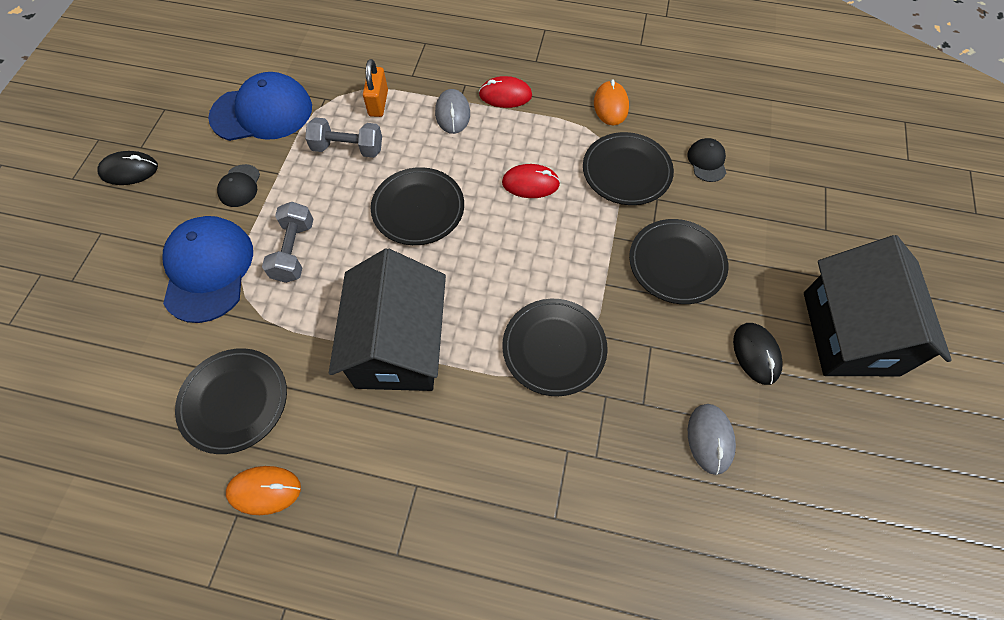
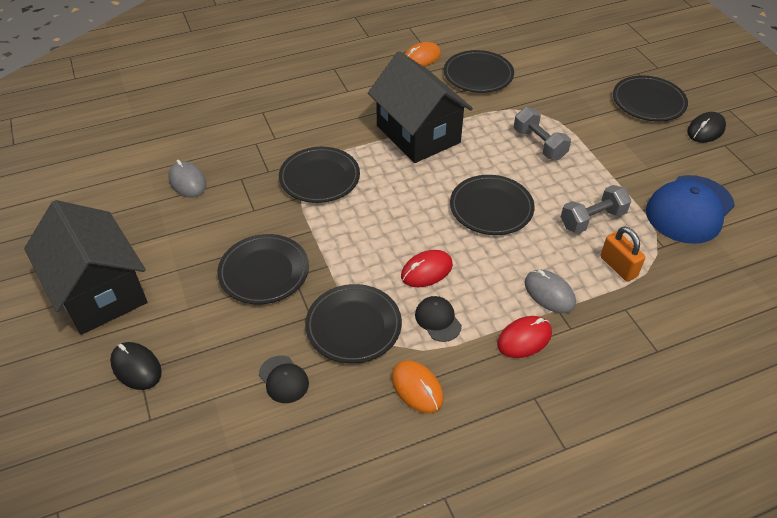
camera: 145 degrees right, 15 degrees down
(123, 234) = (648, 102): none -> black plate
(208, 270) = (574, 112): blue cap -> none
(239, 186) = (626, 158): black cap -> black cap (438, 320)
(756, 354) = (173, 241): black mouse -> black mouse (136, 367)

